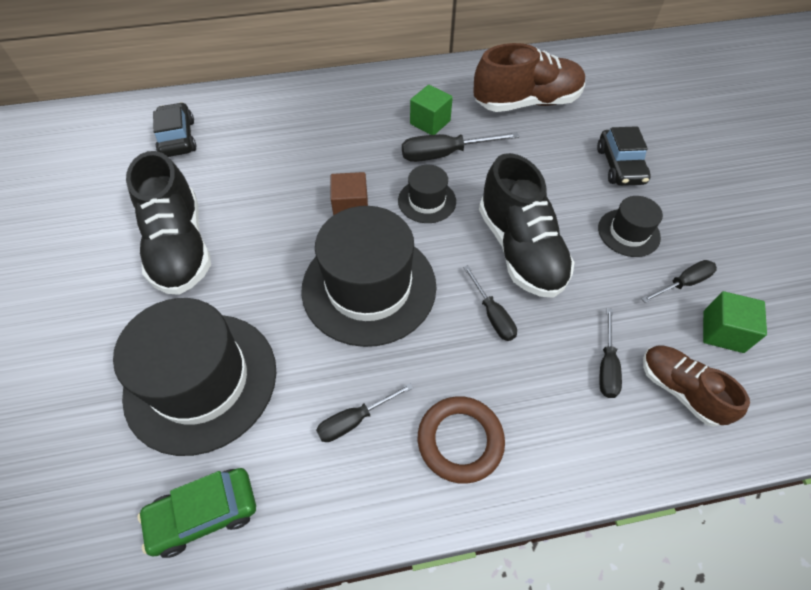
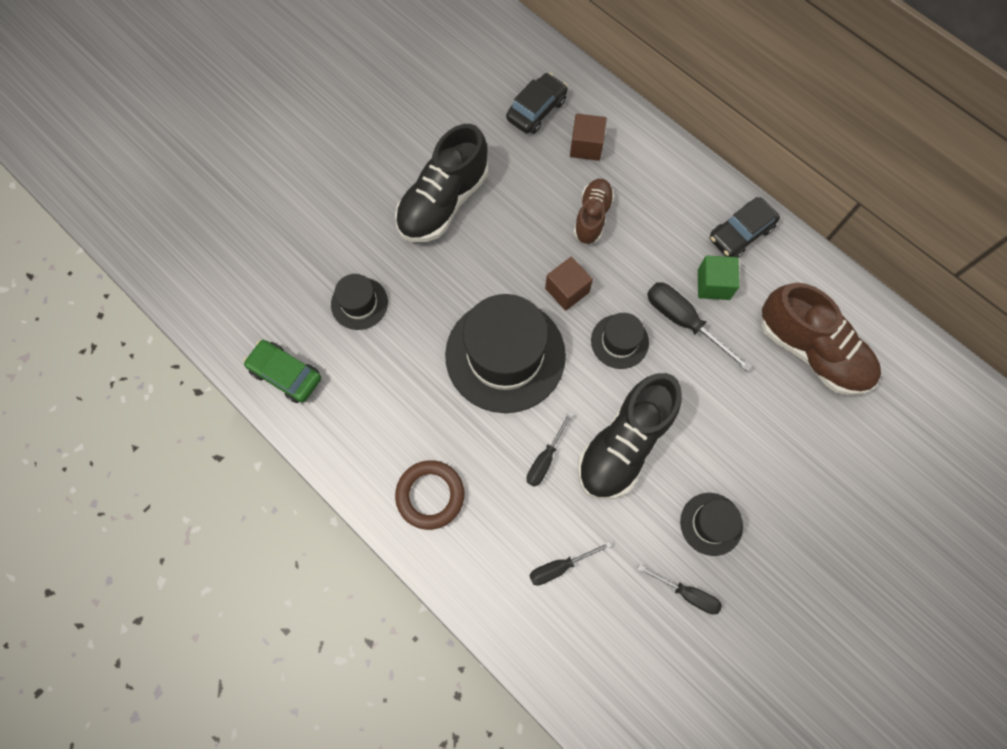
camera: 55 degrees right, 15 degrees up
(201, 381) = (359, 303): black hat -> black hat, size x0.49
(243, 127) = (586, 146): none -> brown cube
(355, 420) = (398, 418): black screwdriver -> none
(620, 165) = (792, 478): black car -> black car (740, 233)
(680, 390) = (576, 631): brown shoe -> brown shoe (592, 217)
(723, 331) = (658, 645): green cube -> none

